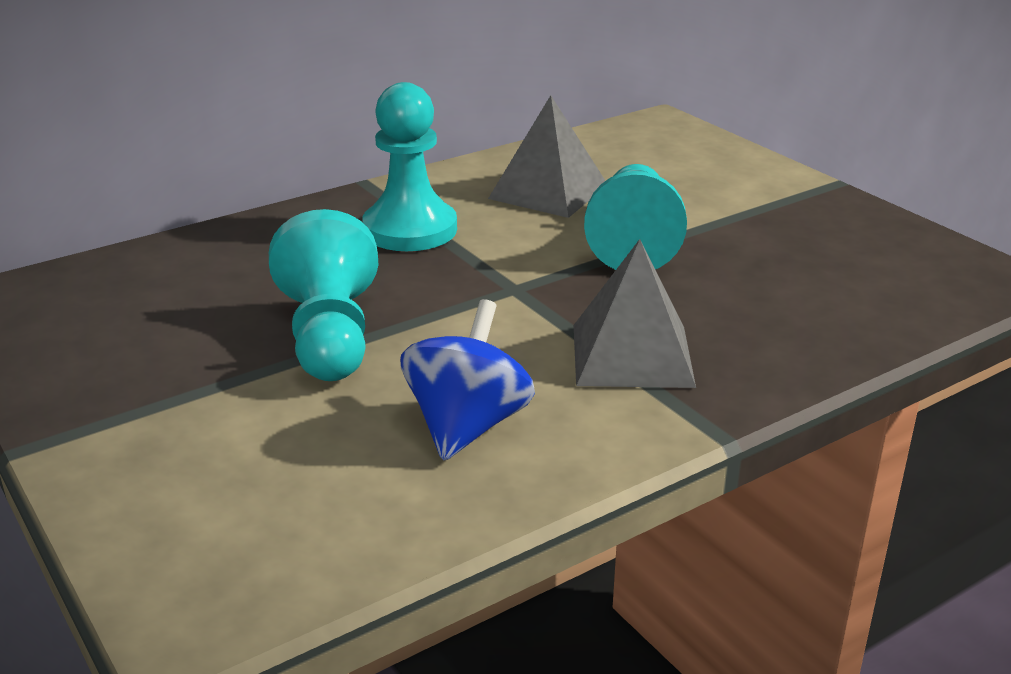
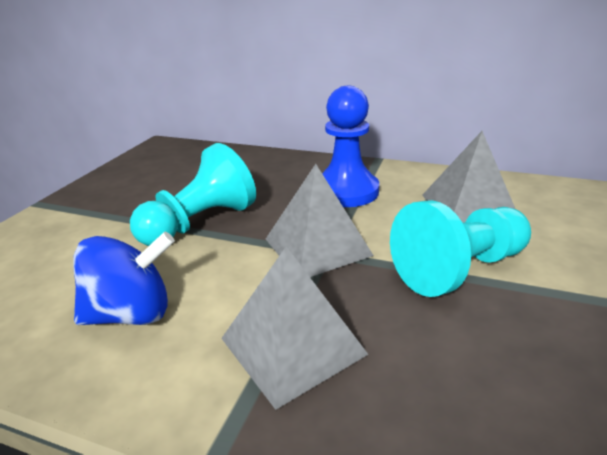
camera: 55 degrees right, 0 degrees up
(410, 230) = (346, 191): turquoise pawn -> blue pawn
(497, 288) = (317, 247): none -> grey pyramid

